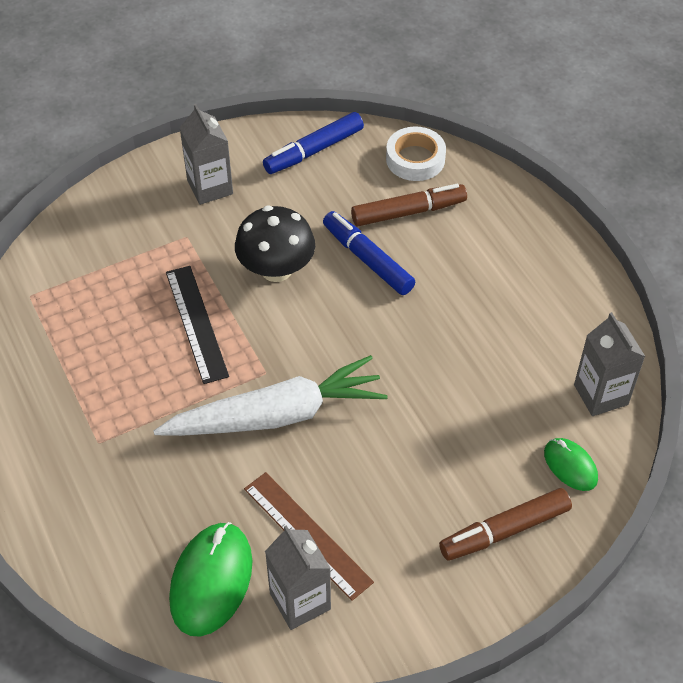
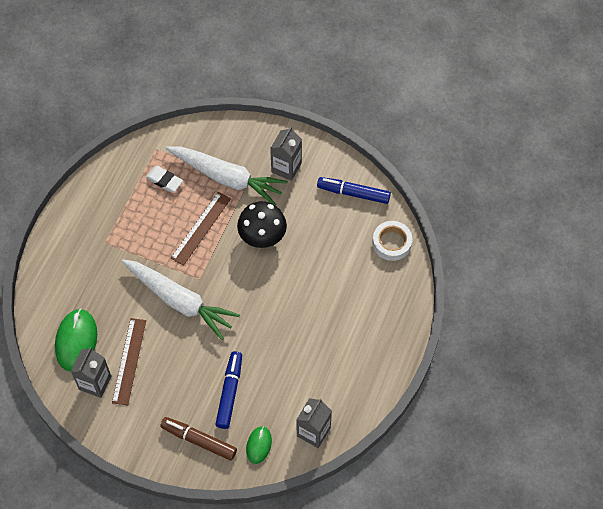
camera: 50 degrees right, 10 degrees up
(85, 316) = (164, 180): none -> white eraser
(157, 251) = (227, 178): none -> white carrot
(196, 323) = (201, 228): black ruler -> brown ruler
(211, 581) = (76, 341): green mouse -> green mouse turned 60 degrees counterclockwise
(367, 259) = (304, 270): blue marker -> blue marker (229, 392)
(408, 212) = (352, 266): brown marker -> none

